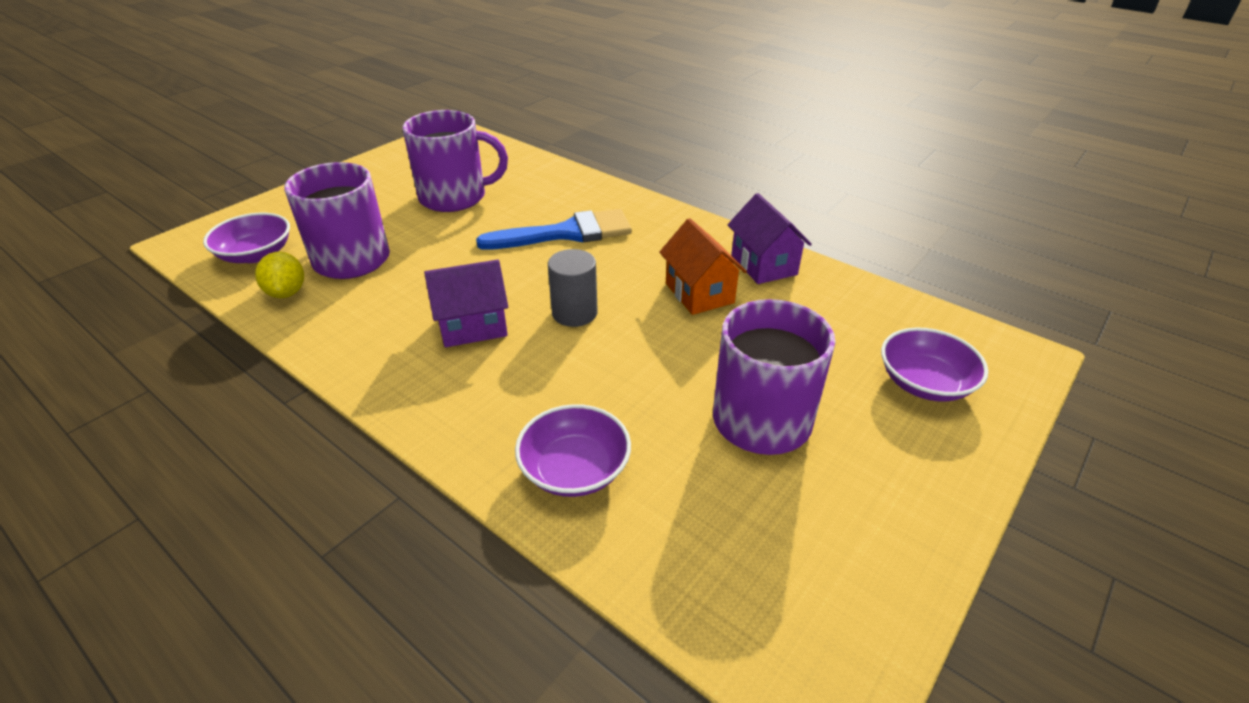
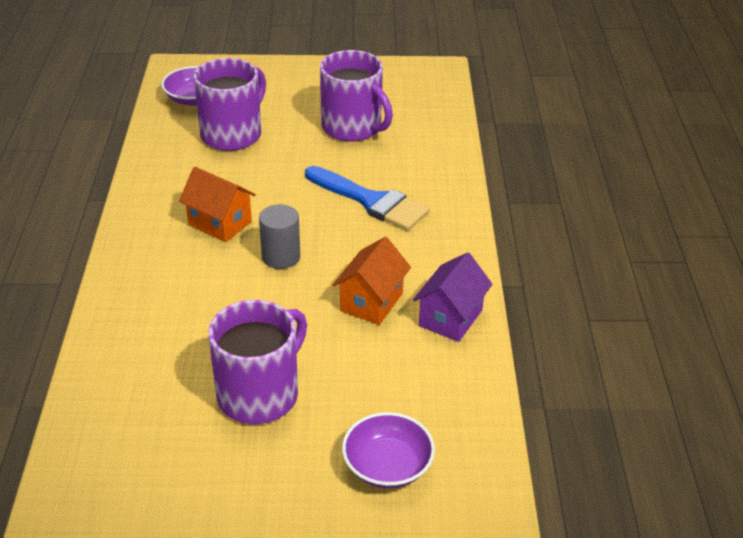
camera: 50 degrees right, 0 degrees up
(287, 292) = (173, 135): yellow lemon -> none
(473, 326) = (220, 223): purple house -> orange house
(574, 469) = (136, 336): purple bowl -> none

